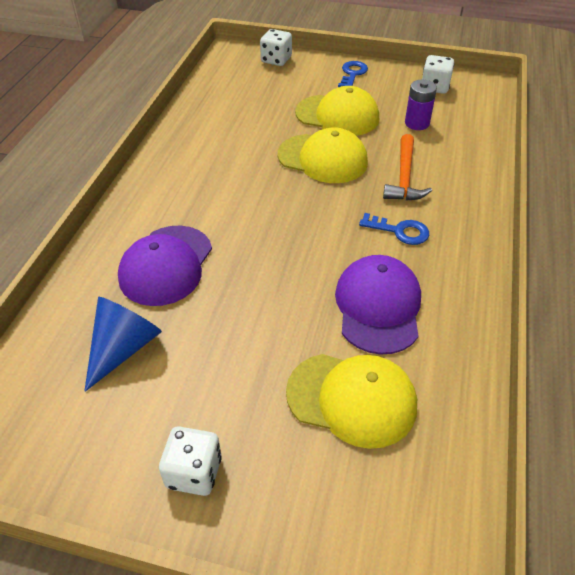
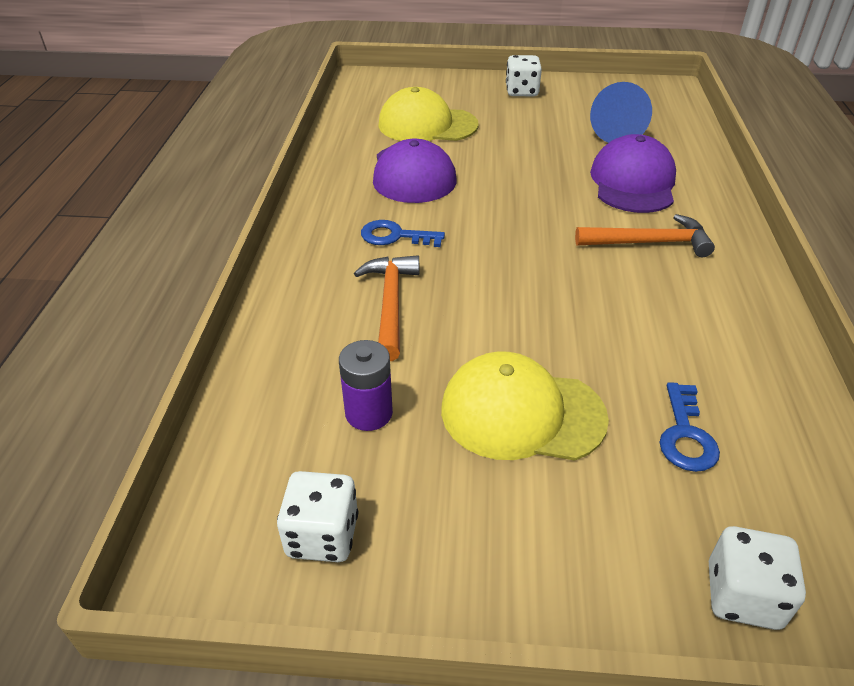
camera: 170 degrees right, 5 degrees down
(200, 201) = (649, 243): none -> orange hammer
(323, 159) = (518, 319): yellow cap -> none
(352, 74) = (526, 561): blue key -> blue key (685, 435)

